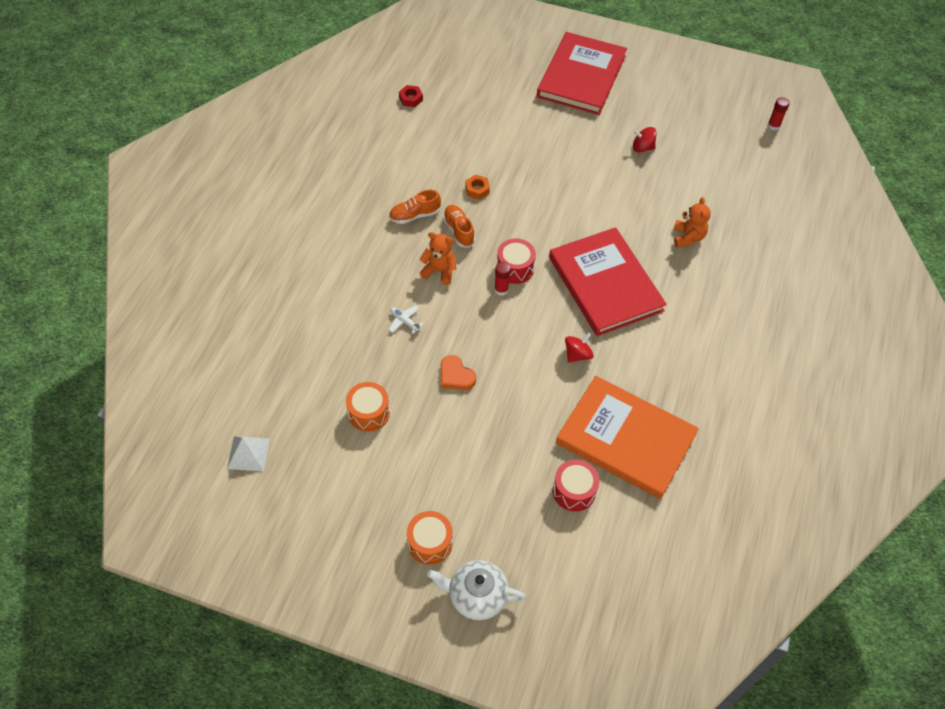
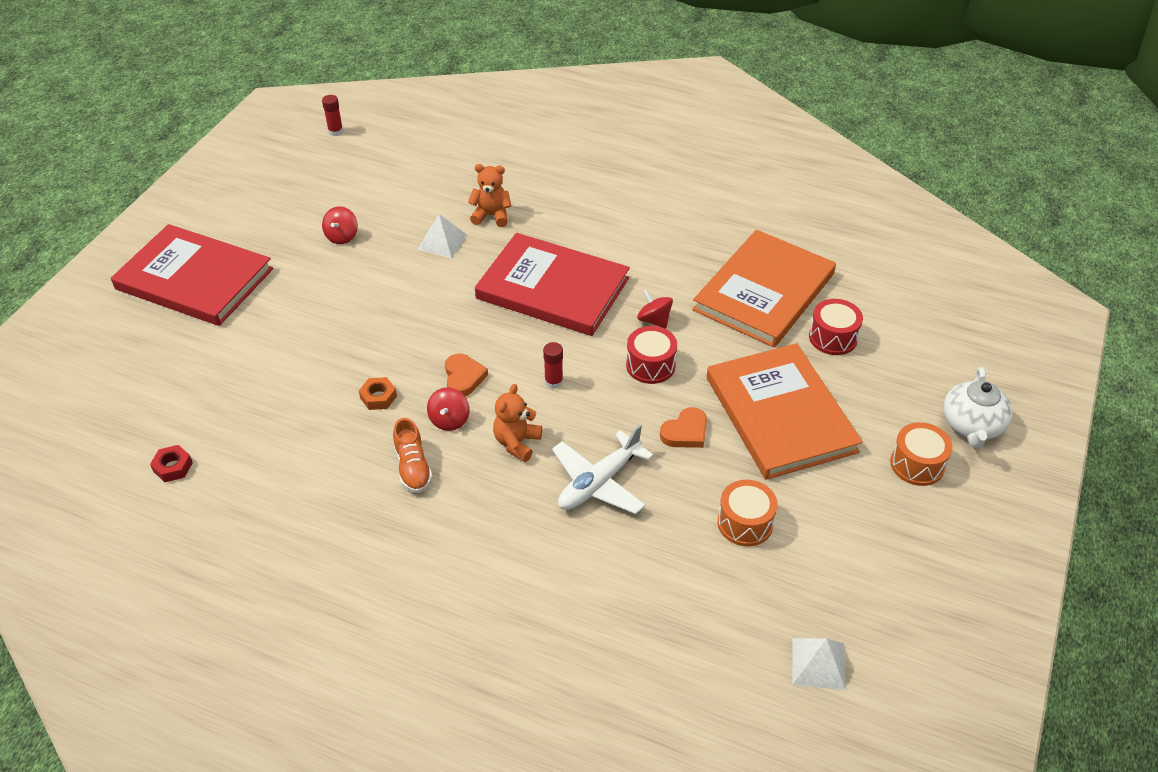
camera: 85 degrees left, 10 degrees down
(404, 321) = (599, 483): white plane -> white plane, size x2.13
(458, 231) = (449, 420): orange shoe -> red spinning top
(479, 443) = (780, 414): none -> orange book
(500, 235) = (463, 377): none -> orange heart
(515, 268) = (520, 367): red drum -> red drum (650, 365)
(605, 284) = (552, 288): red book -> red book turned 45 degrees clockwise
(648, 208) = (442, 242): none -> white pyramid

